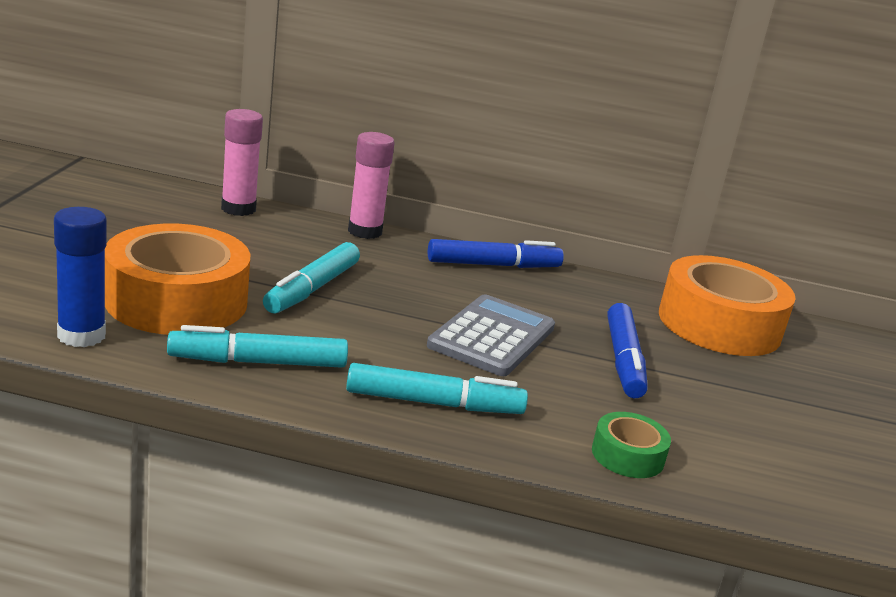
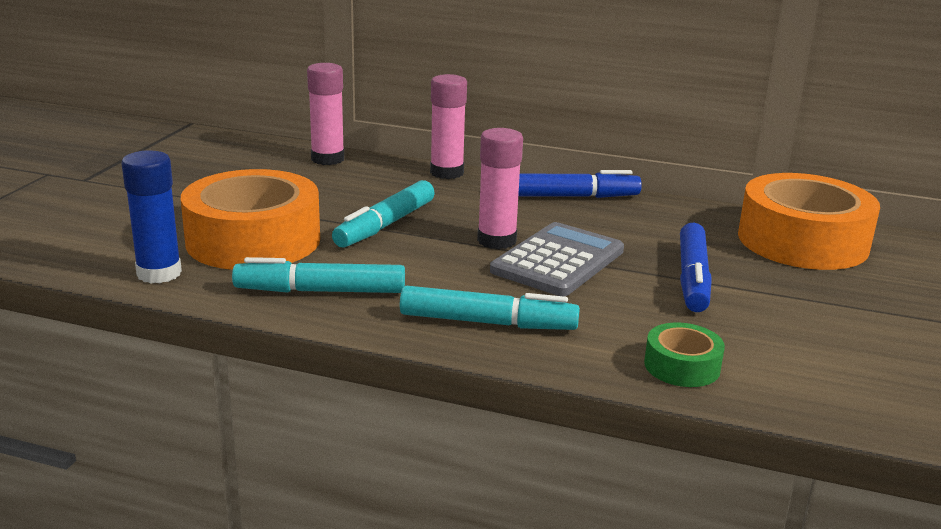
camera: 10 degrees right, 0 degrees up
(428, 311) = (496, 240): none -> pink glue stick

